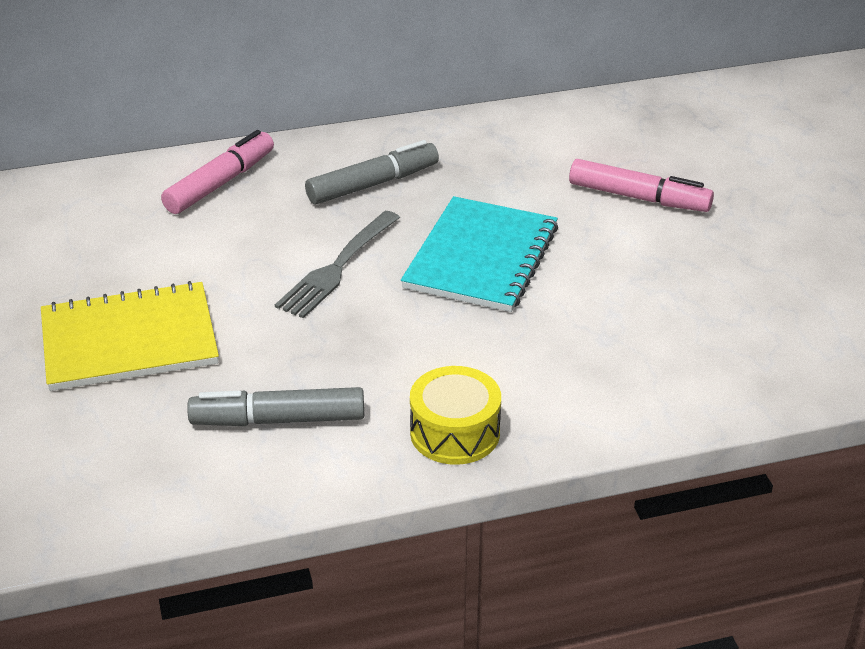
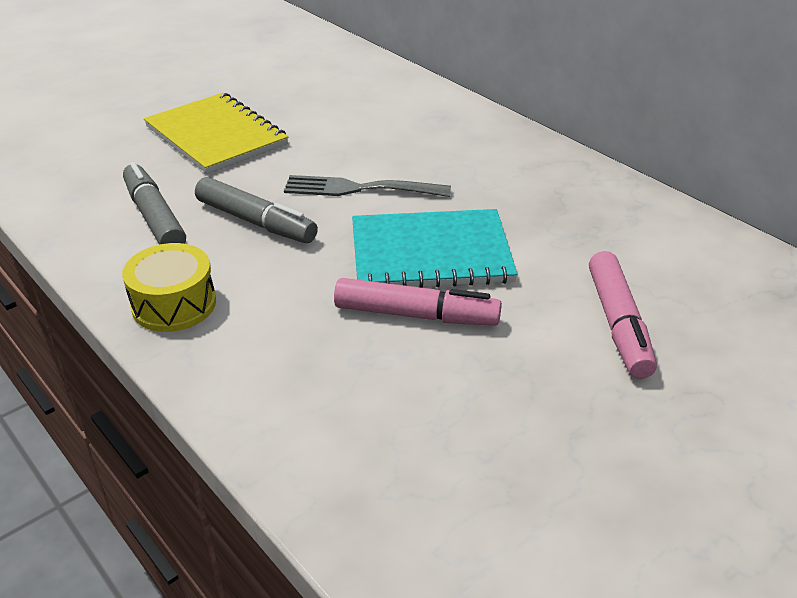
camera: 65 degrees right, 0 degrees up
(220, 183) = (427, 112): pink marker -> pink marker (416, 315)
(372, 184) = (489, 172): grey marker -> grey marker (256, 222)

